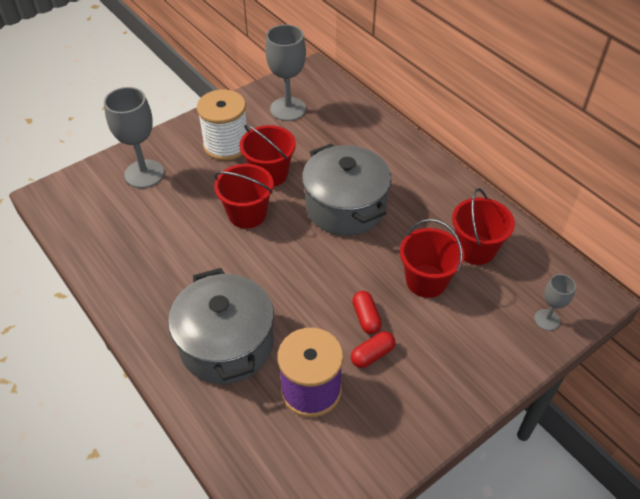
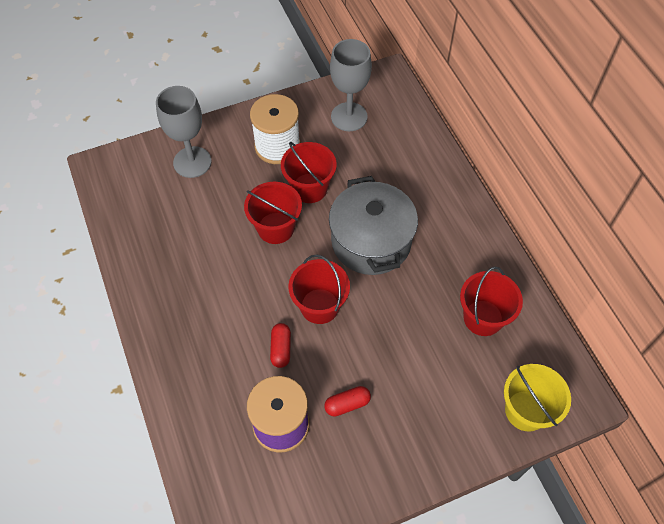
camera: 15 degrees right, 10 degrees up
(226, 344) = (219, 360): grey pot -> none
(366, 318) = (353, 365): red capsule -> red capsule (281, 349)
(426, 281) = (423, 340): red bucket -> red bucket (319, 306)
(547, 320) = (526, 410): grey goblet -> yellow bucket

